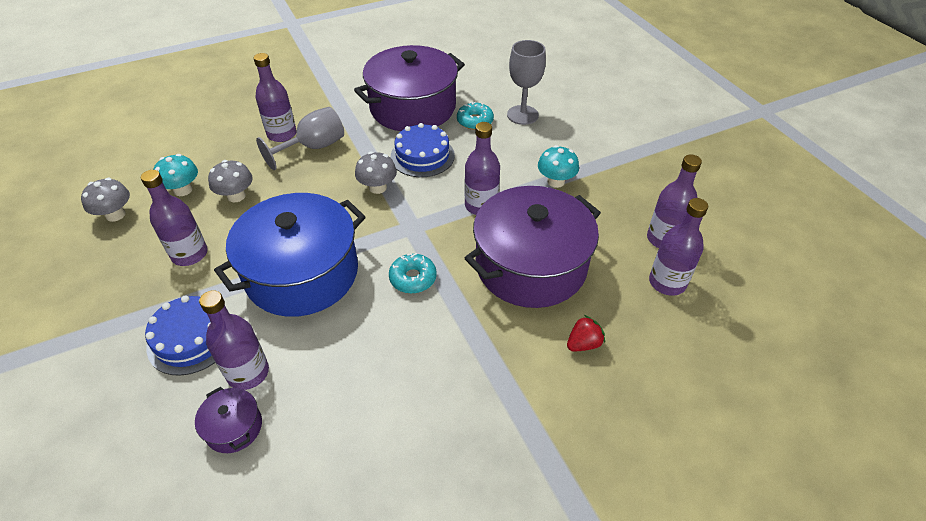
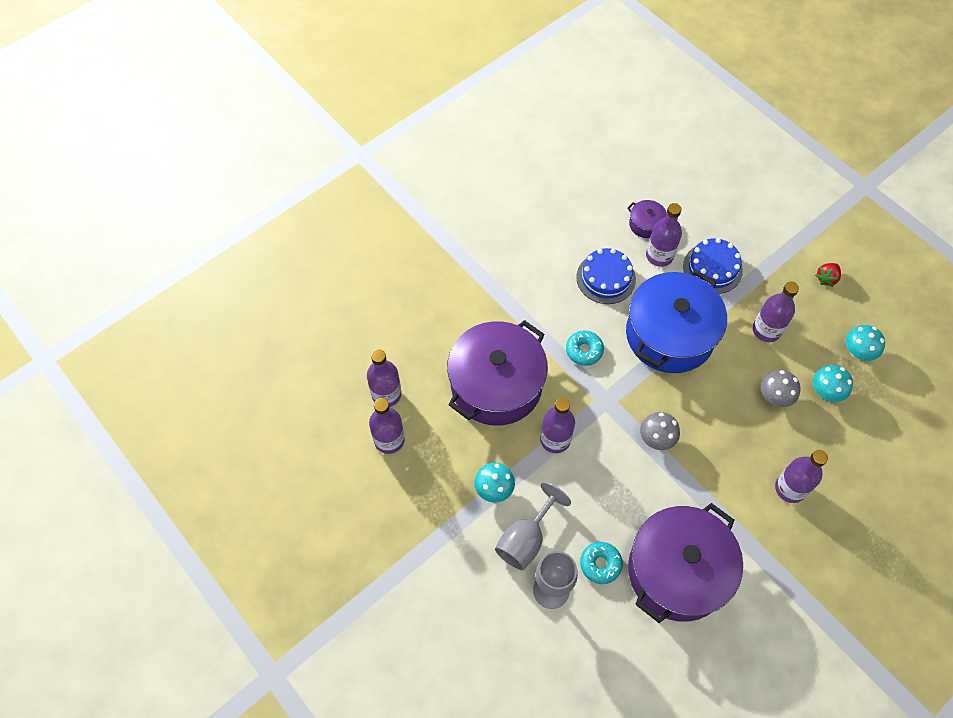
camera: 165 degrees right, 15 degrees up
(115, 215) = (858, 352): grey mushroom -> turquoise mushroom
(313, 147) = (746, 477): grey goblet -> grey goblet (526, 539)
(422, 156) = (633, 492): blue cake -> blue cake (606, 278)
(583, 344) = (445, 327): red strawberry -> red strawberry (826, 278)

